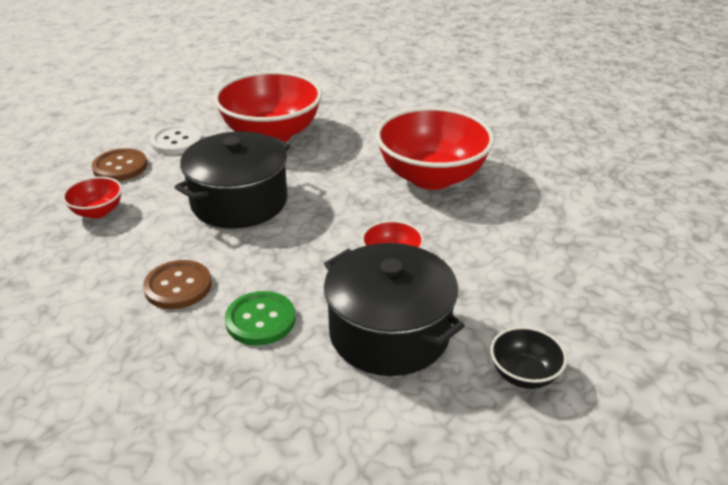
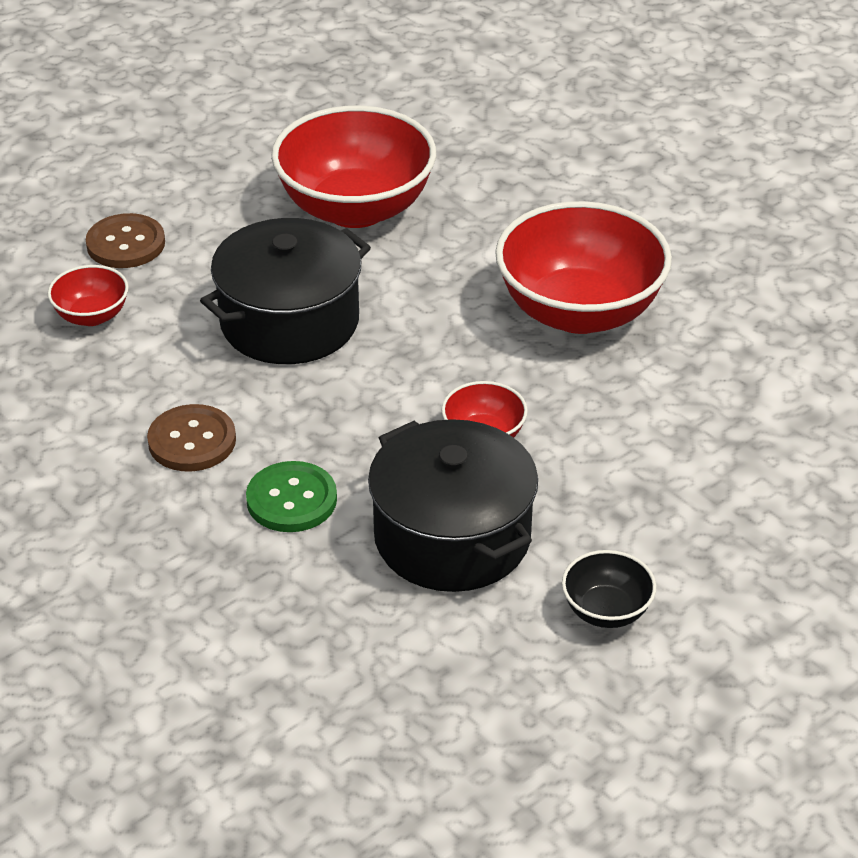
camera: 10 degrees right, 5 degrees up
(176, 141) = (211, 207): white button -> none

